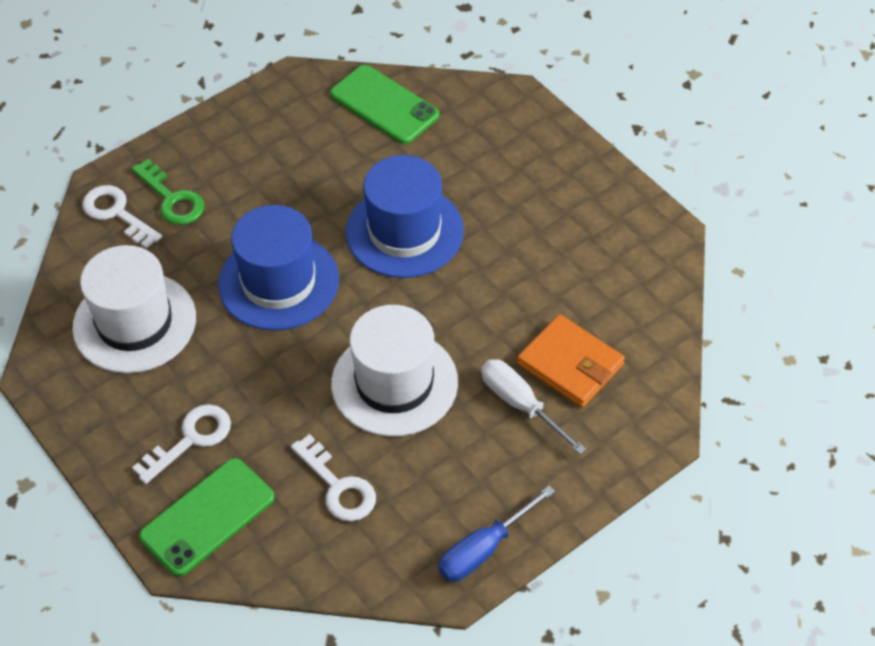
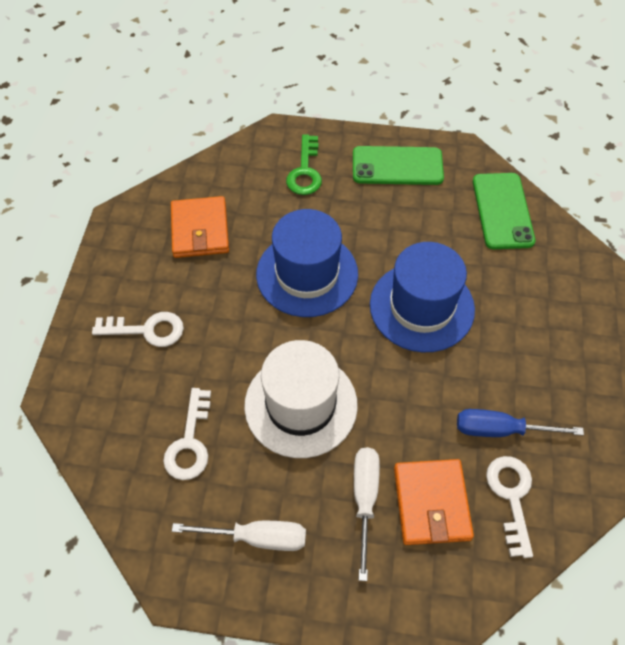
camera: 45 degrees right, 5 degrees up
(116, 213) = (265, 156): white key -> white key (511, 496)
(134, 322) = (200, 230): white hat -> orange wallet
(207, 517) = (99, 388): green phone -> green phone (397, 166)
(472, 500) = (257, 537): none -> white screwdriver
(484, 549) = (225, 581): blue screwdriver -> blue screwdriver (500, 430)

